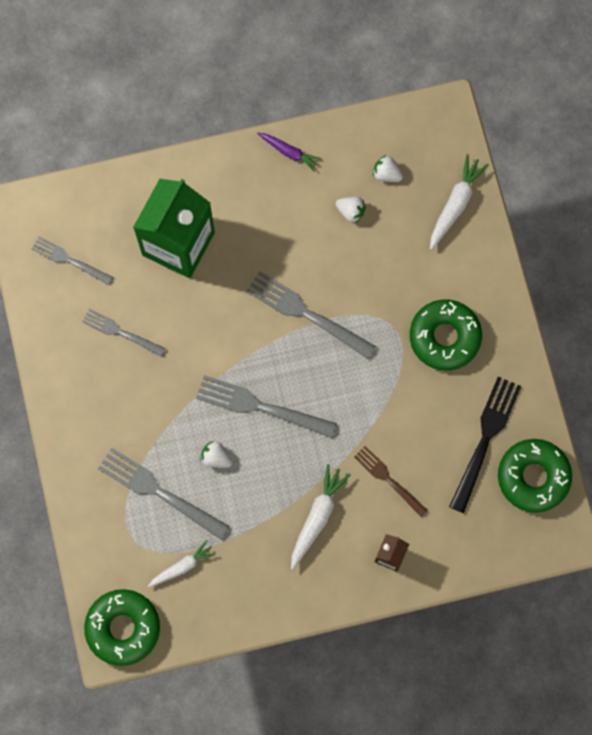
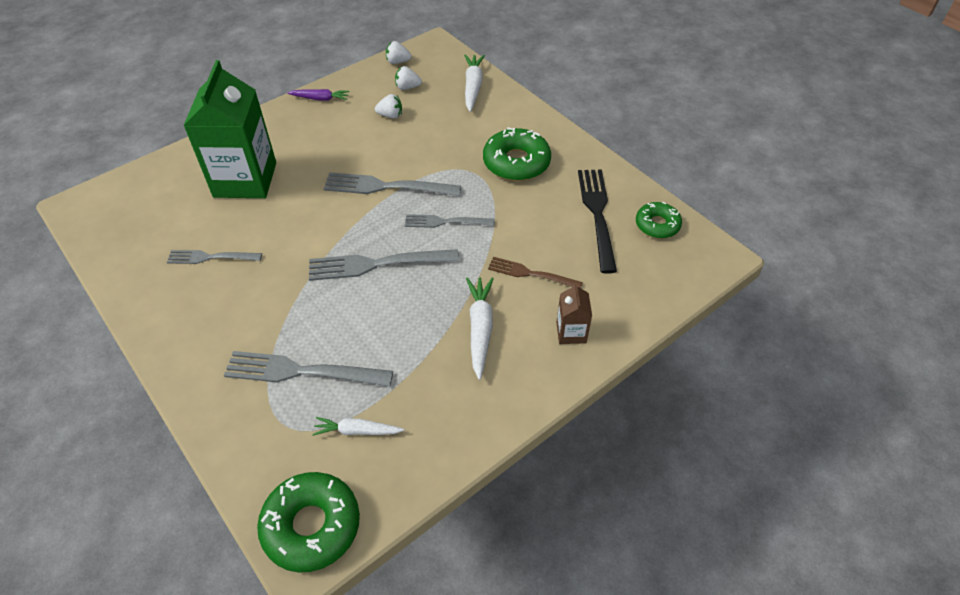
camera: 25 degrees left, 25 degrees down
(69, 260) = (140, 223): grey fork -> grey fork (445, 222)
(182, 566) = (357, 431): white carrot -> white carrot turned 120 degrees counterclockwise
(216, 457) = (350, 319): white strawberry -> white strawberry (398, 62)
(533, 477) = (657, 225): green donut -> green donut, size x0.62

